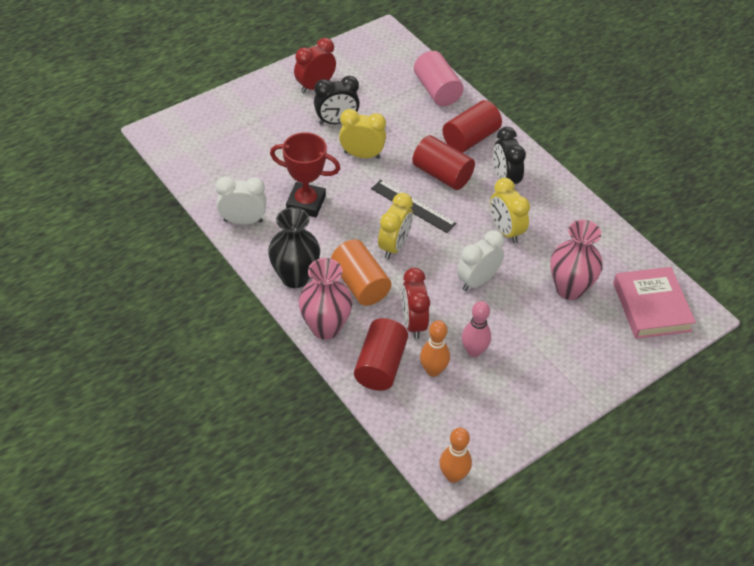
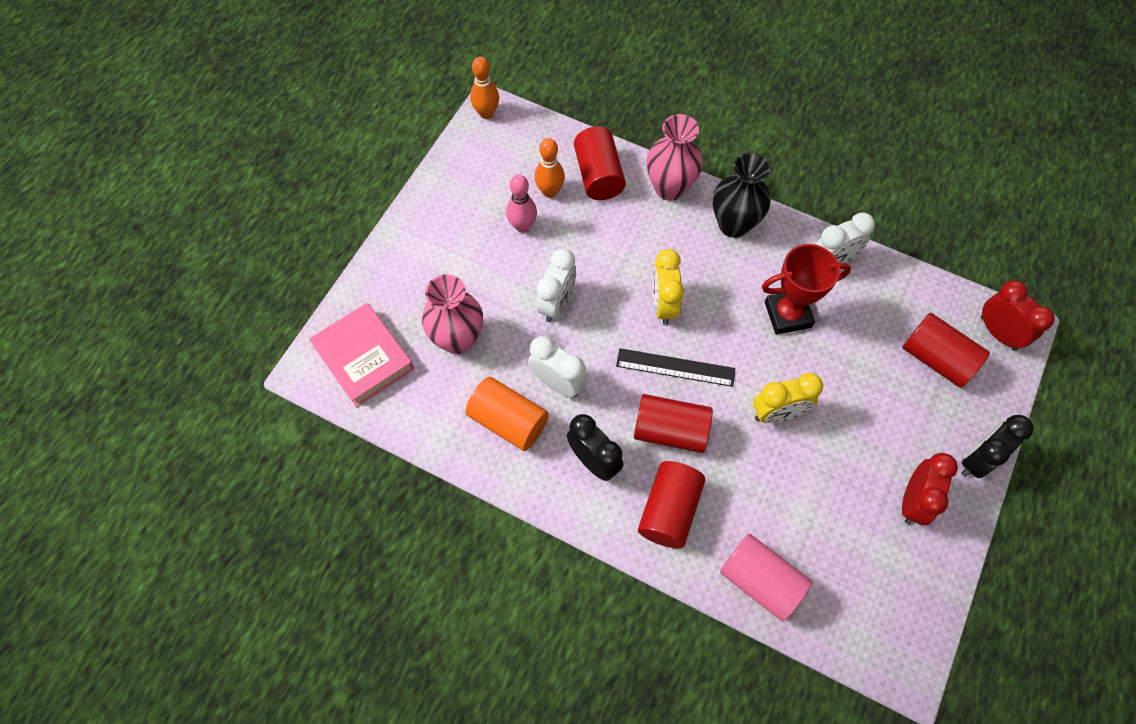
camera: 155 degrees right, 15 degrees up
(228, 140) = (936, 359): none -> red cylinder
(336, 121) = (843, 452): black clock -> black clock (977, 460)
(360, 284) = (668, 246): orange cylinder -> orange cylinder (508, 421)
(413, 323) = (593, 229): red clock -> red clock (998, 333)
(505, 231) = (558, 383): yellow clock -> white clock

